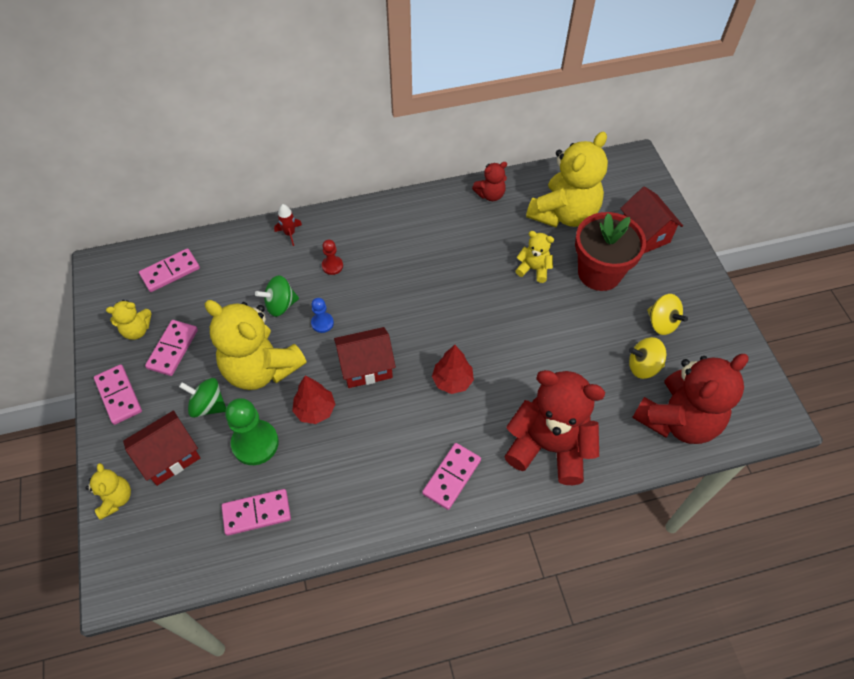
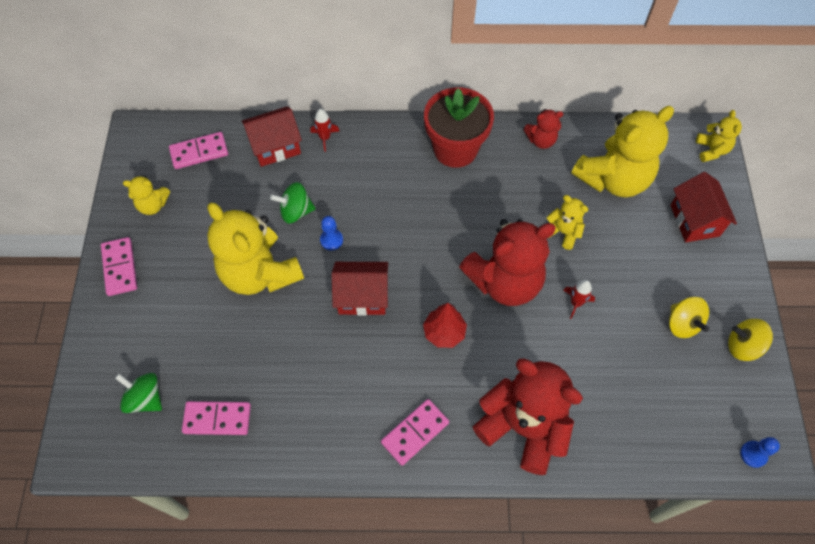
camera: 15 degrees right, 5 degrees up
(115, 499) = (92, 370): yellow teddy bear -> yellow teddy bear (711, 150)
(169, 457) = (151, 341): red house -> red house (275, 147)
(173, 349) = (181, 233): pink domino -> none
(208, 405) = (200, 298): green spinning top -> green spinning top (145, 398)
(255, 443) = (234, 348): green pawn -> none
(315, 410) = (300, 329): red tree -> none
(332, 266) = (357, 182): red pawn -> none
(563, 327) = (576, 303): none -> red rocket
(599, 273) = (632, 253): red flower pot -> red flower pot (455, 149)
(643, 366) = (648, 366): yellow spinning top -> yellow spinning top (743, 346)
(678, 419) = (667, 433): red teddy bear -> red teddy bear (504, 281)
(756, 419) = (753, 454): none -> blue pawn

